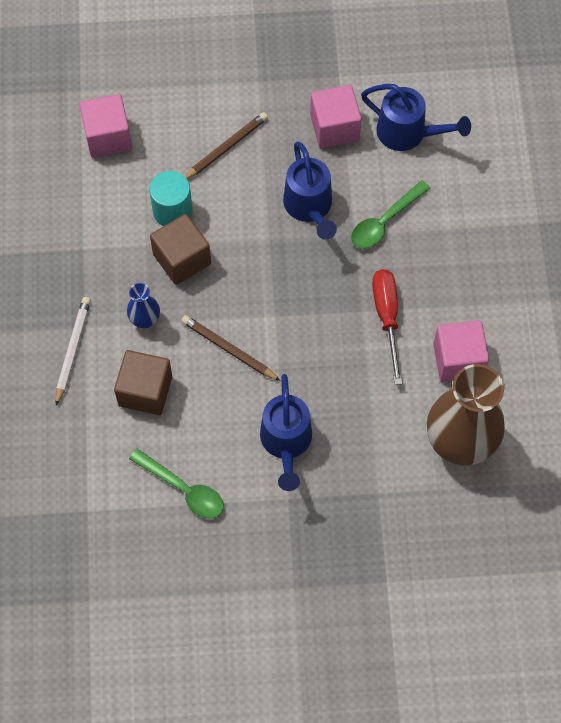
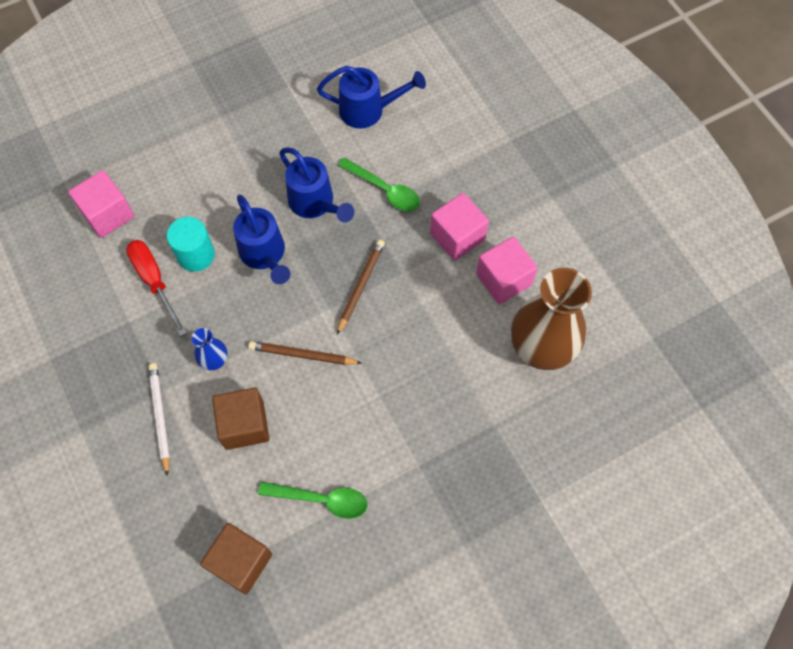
camera: 25 degrees left, 0 degrees up
(182, 259) = (223, 293): brown cube -> brown cube (241, 562)
(226, 148) = (219, 182): brown pencil -> brown pencil (361, 286)
(286, 443) = (393, 416): blue watering can -> blue watering can (264, 255)
(334, 127) = (304, 129): pink cube -> pink cube (457, 236)
(384, 222) = (385, 190): green spoon -> green spoon turned 75 degrees counterclockwise
(387, 317) = (426, 269): red screwdriver -> red screwdriver (154, 281)

